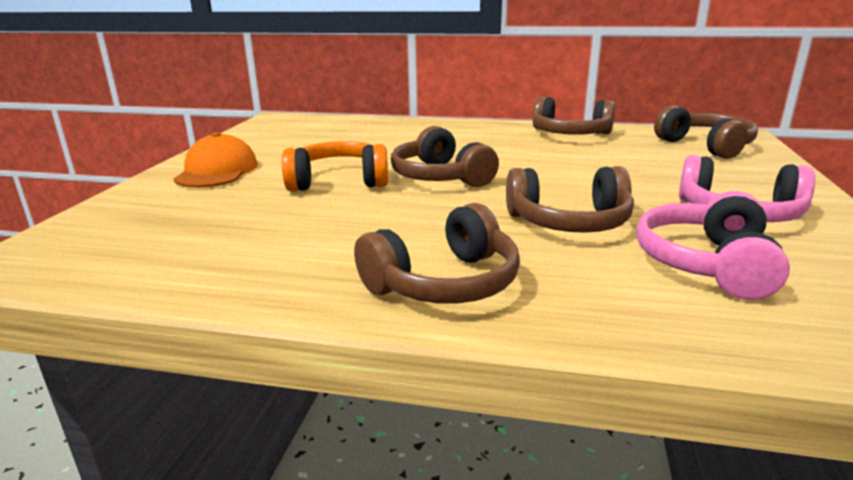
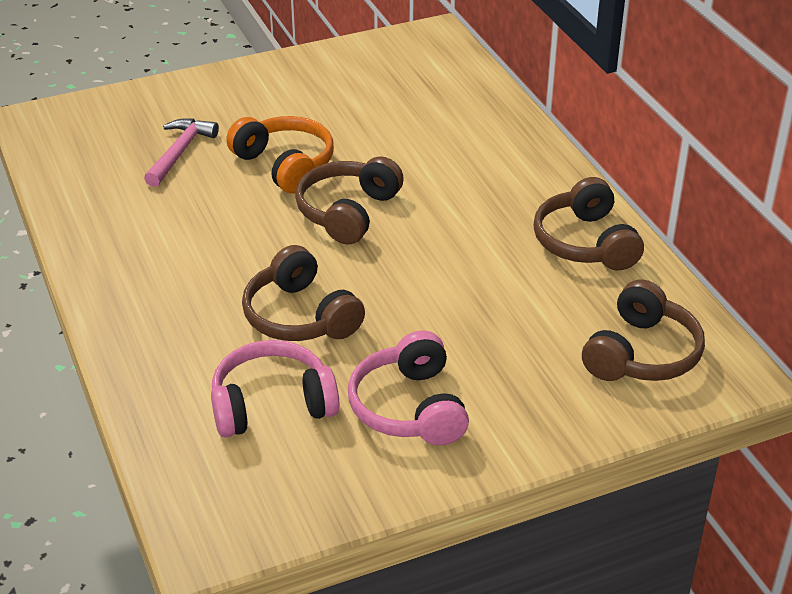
camera: 55 degrees right, 15 degrees up
(217, 171) = (251, 94): orange cap -> none
(235, 212) = (180, 152): none -> pink hammer
(444, 283) = (144, 293): brown headphones -> none

